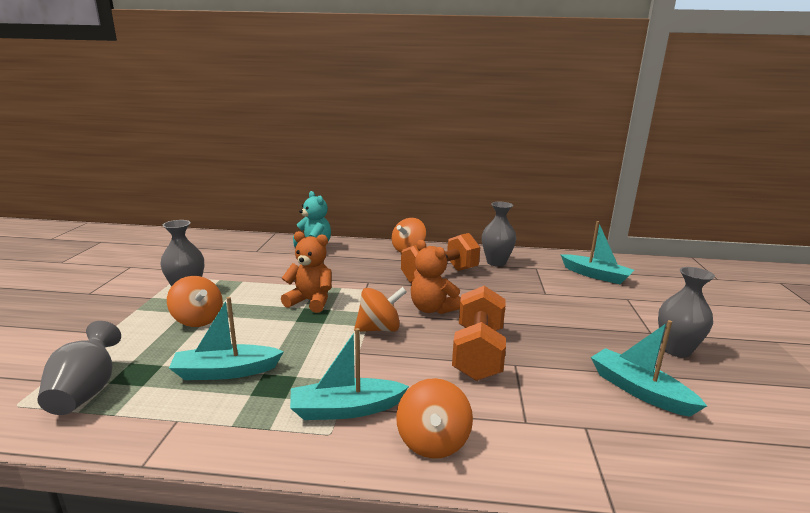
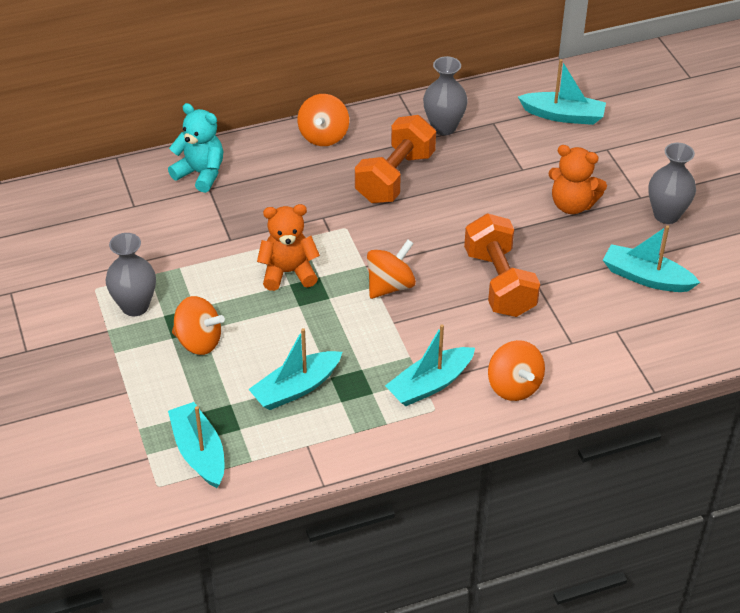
camera: 25 degrees left, 25 degrees up
(86, 391) = (199, 452): grey vase -> turquoise boat
(432, 309) = (422, 237): orange teddy bear -> orange teddy bear (572, 205)

